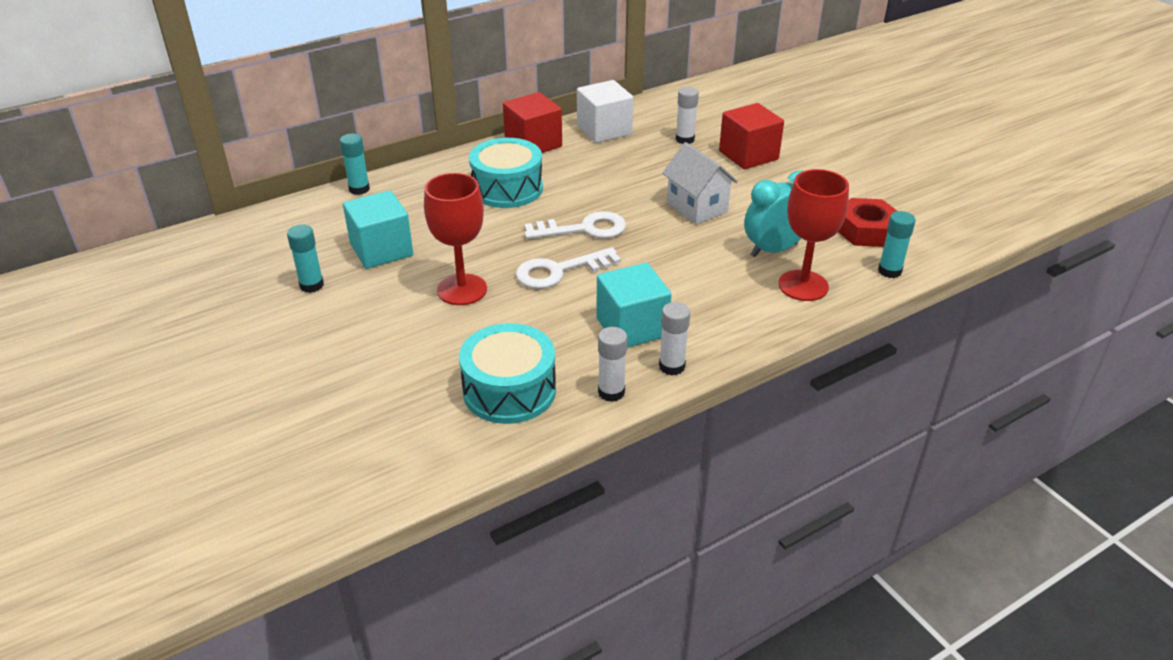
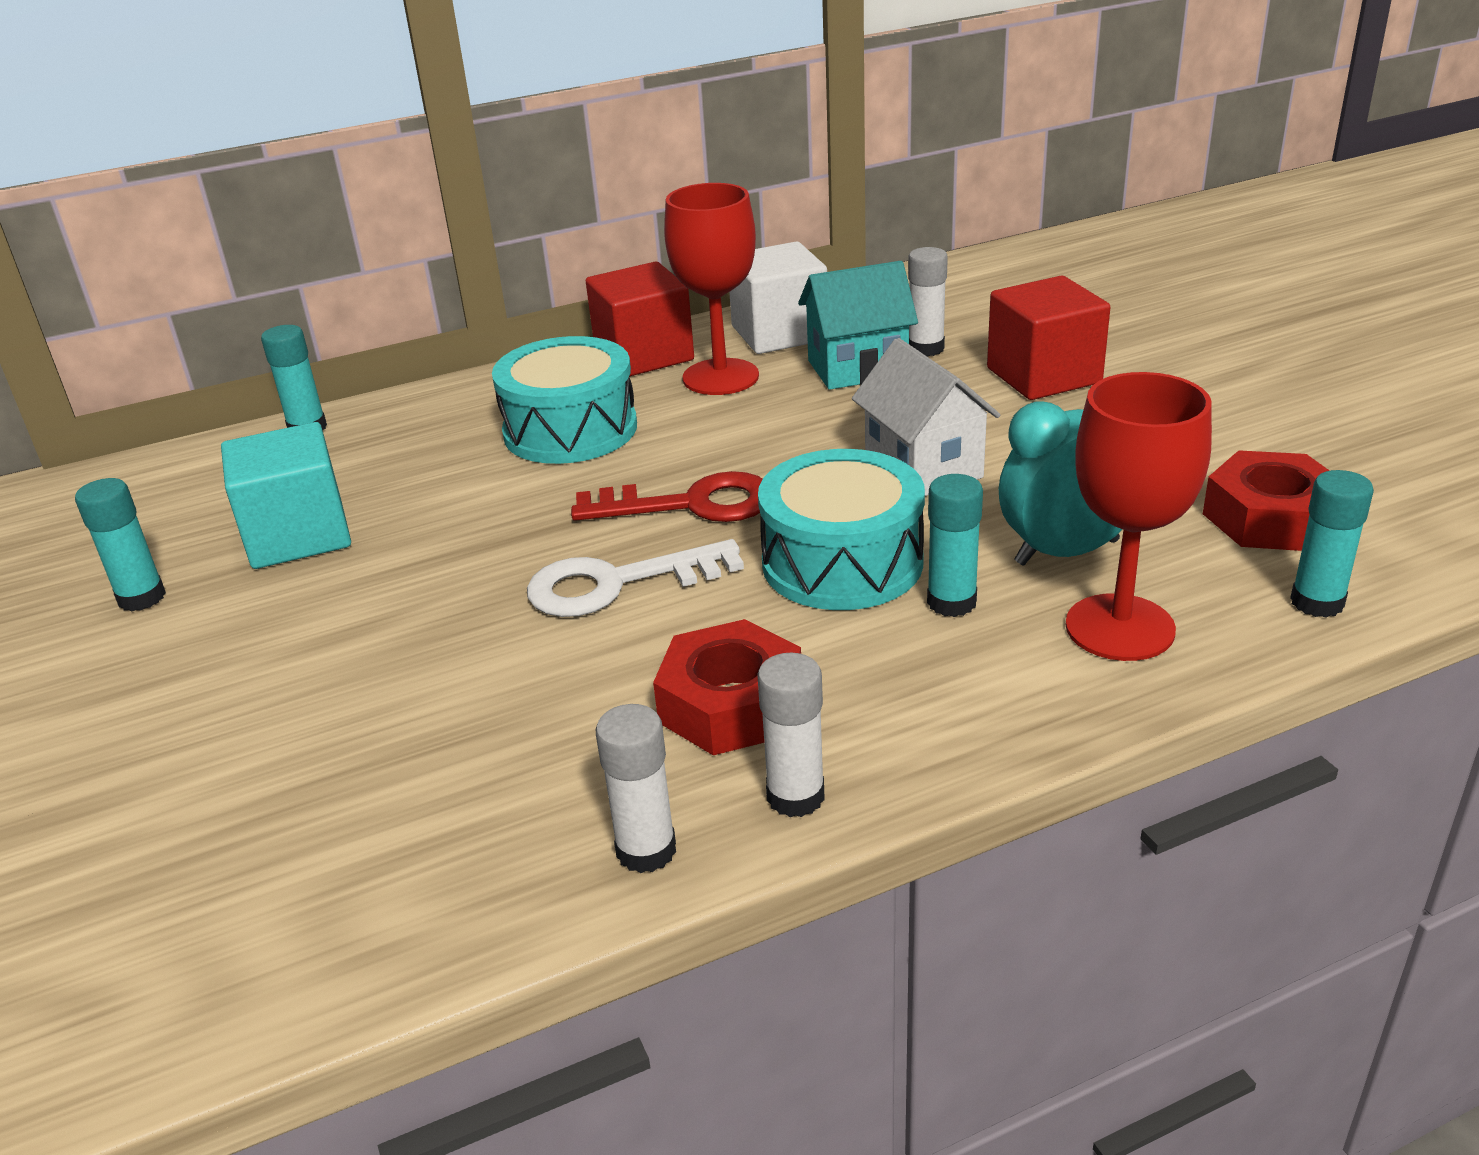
camera: 10 degrees right, 5 degrees down
(462, 290) = (416, 614): red goblet -> red goblet (720, 377)
(509, 390) = (429, 834): turquoise drum -> turquoise drum (842, 563)
(584, 229) = (690, 504): white key -> red key
(632, 327) = (731, 704): turquoise cube -> red nut
(651, 151) = (857, 368): none -> turquoise house
(724, 276) = (951, 602): none -> turquoise glue stick

